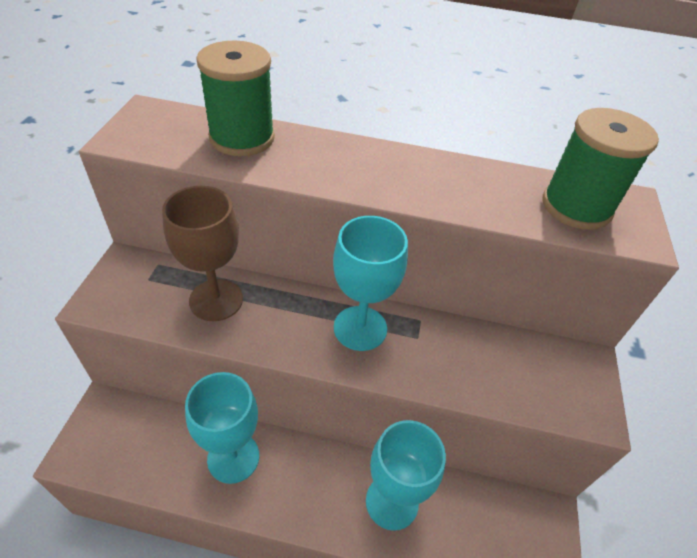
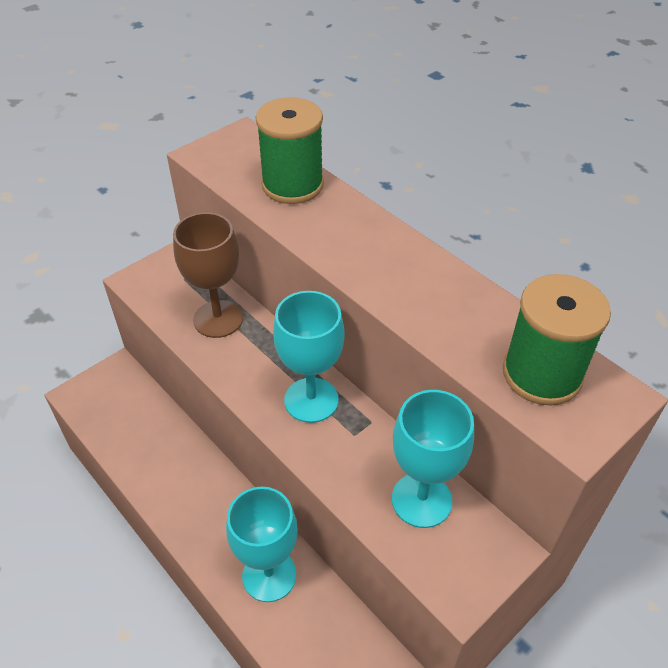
camera: 40 degrees right, 0 degrees up
(233, 457) = (177, 462): turquoise goblet -> turquoise goblet (421, 500)

